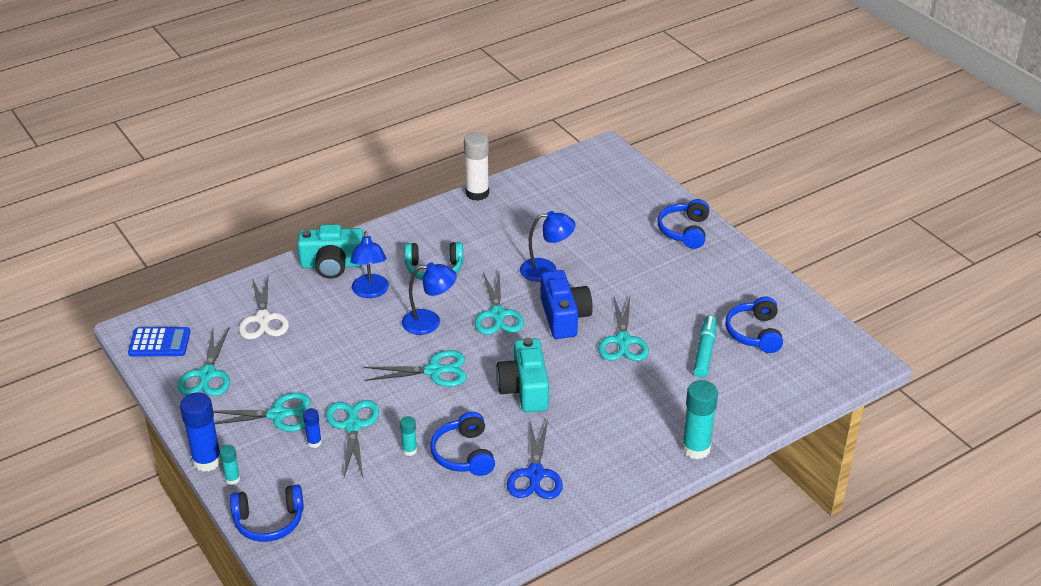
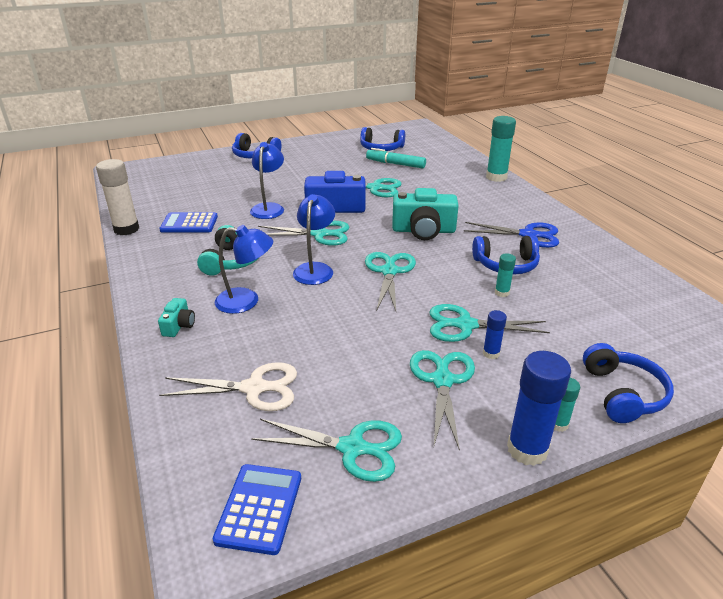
camera: 80 degrees left, 5 degrees down
(332, 265) = (179, 325): turquoise camera -> turquoise camera, size x0.49
(498, 227) = (189, 223): none -> blue calculator

